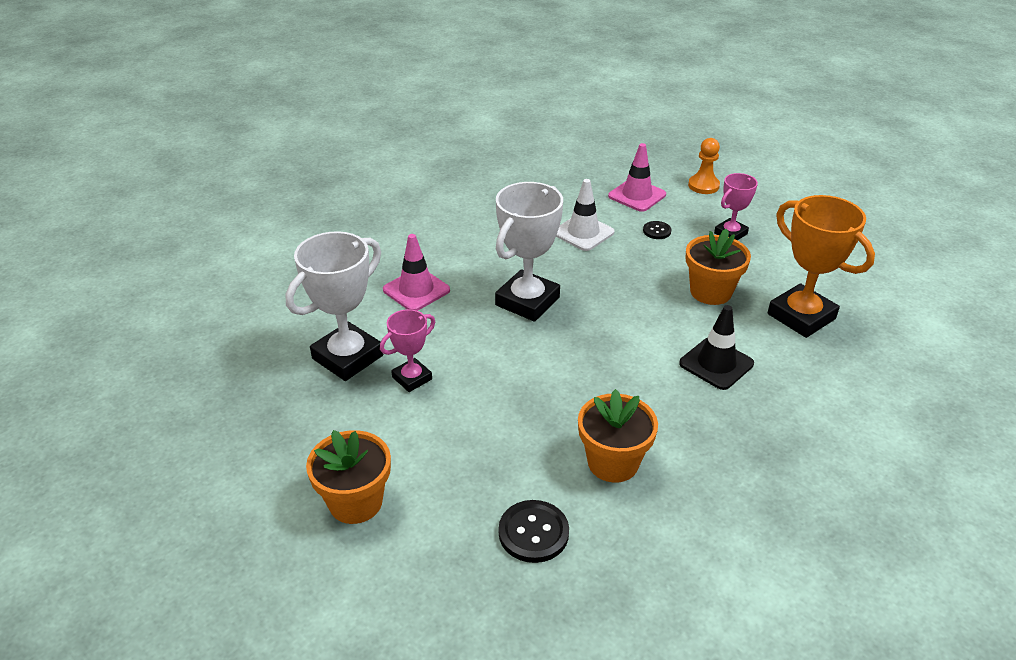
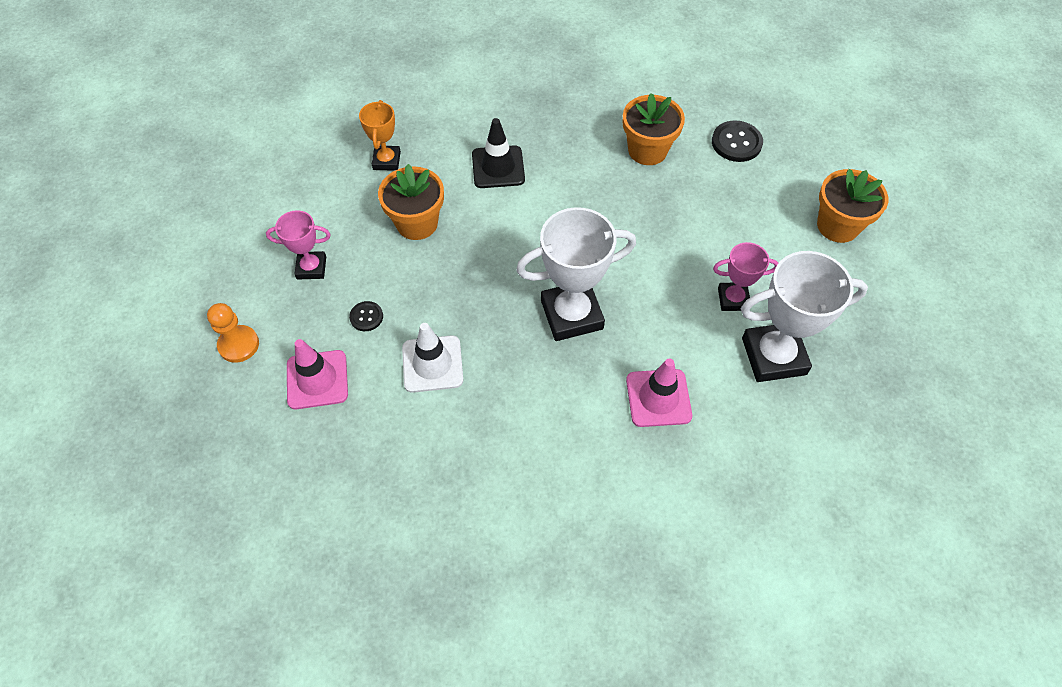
camera: 140 degrees left, 20 degrees up
(801, 316) = (386, 161): orange trophy -> orange trophy, size x0.56

